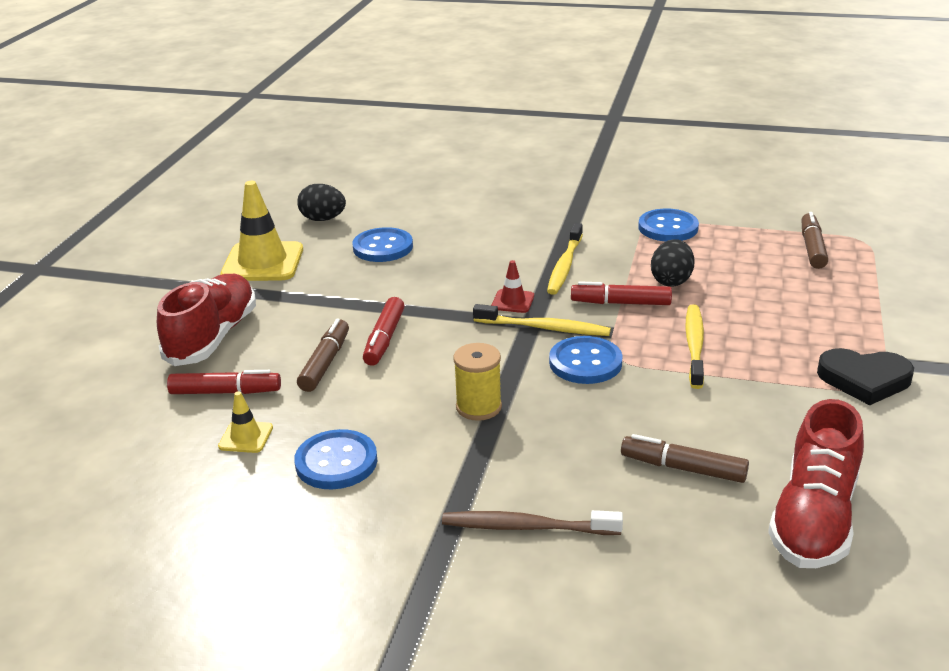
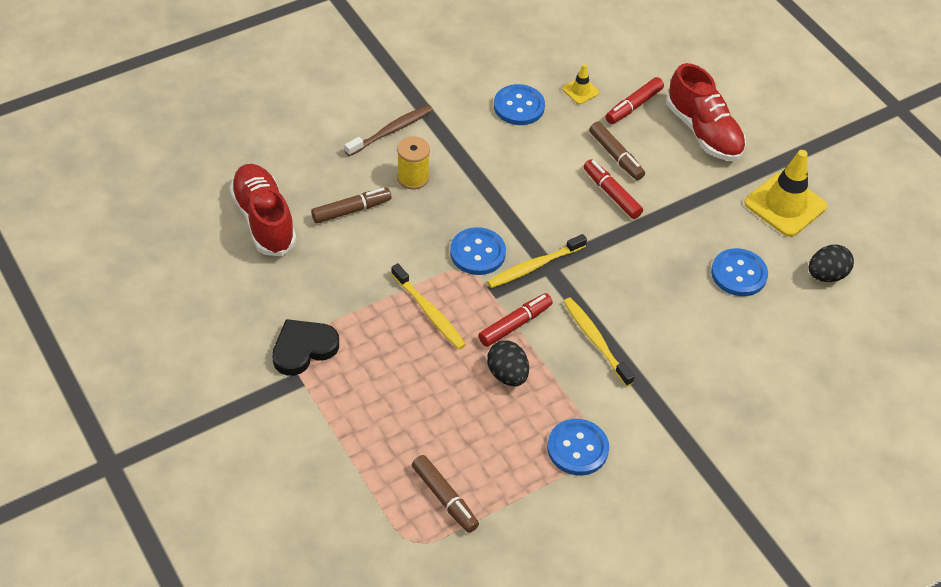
camera: 130 degrees right, 20 degrees up
(478, 407) = (496, 181): yellow spool -> yellow spool (413, 178)
(513, 301) = (583, 278): red traffic cone -> none

